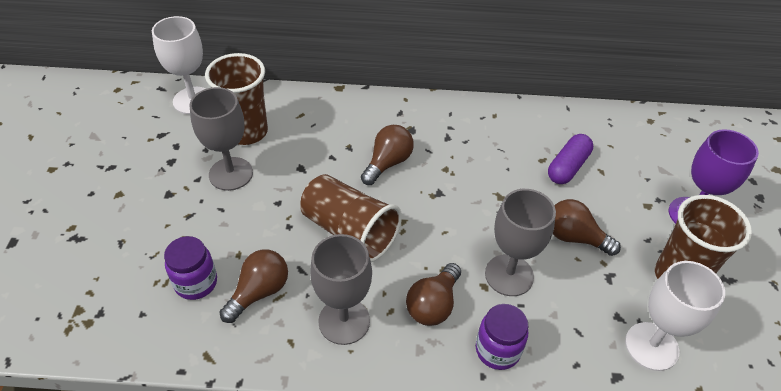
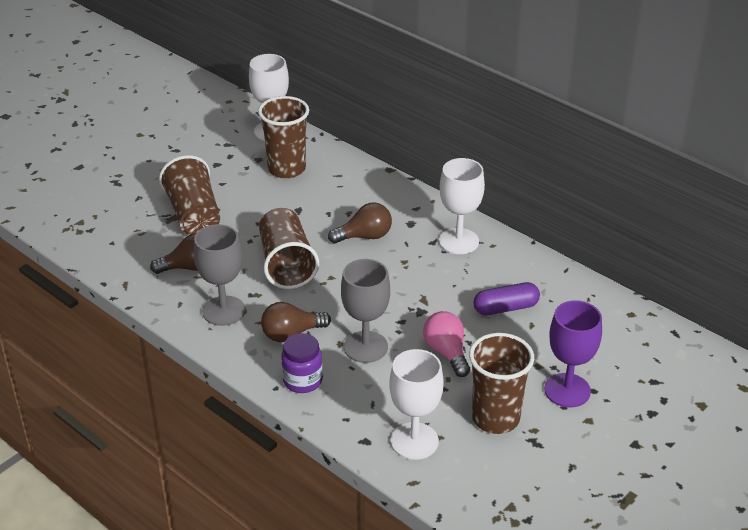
camera: 40 degrees right, 10 degrees down
(196, 283) = (158, 242): purple jar -> none
(203, 229) = (194, 215): none -> brown cup
(231, 174) = (247, 190): grey goblet -> none
(466, 125) = (458, 241): none -> white goblet
(574, 237) = (446, 352): brown light bulb -> pink light bulb

